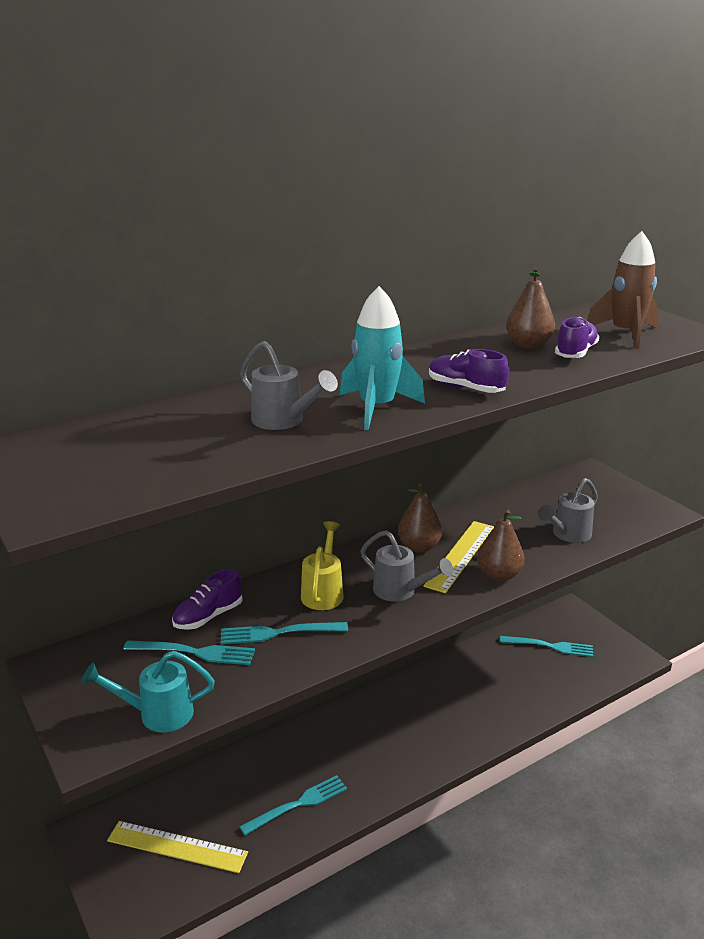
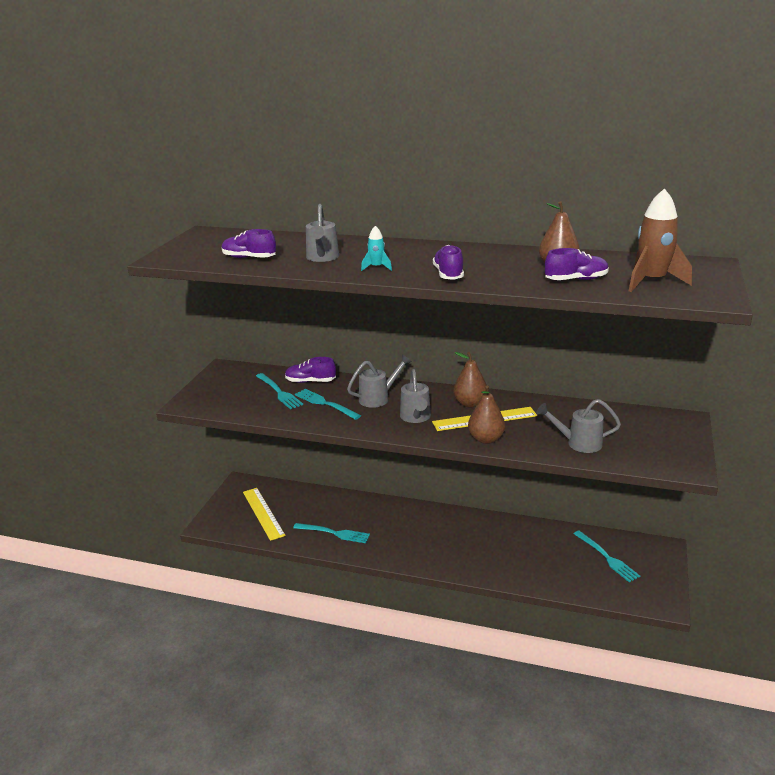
camera: 50 degrees right, 0 degrees up
(157, 714) = (226, 406): turquoise watering can -> none
(187, 458) = (249, 258): none -> purple shoe
(323, 592) = (378, 398): yellow watering can -> grey watering can
(377, 408) = (376, 267): turquoise rocket -> turquoise rocket, size x0.50

